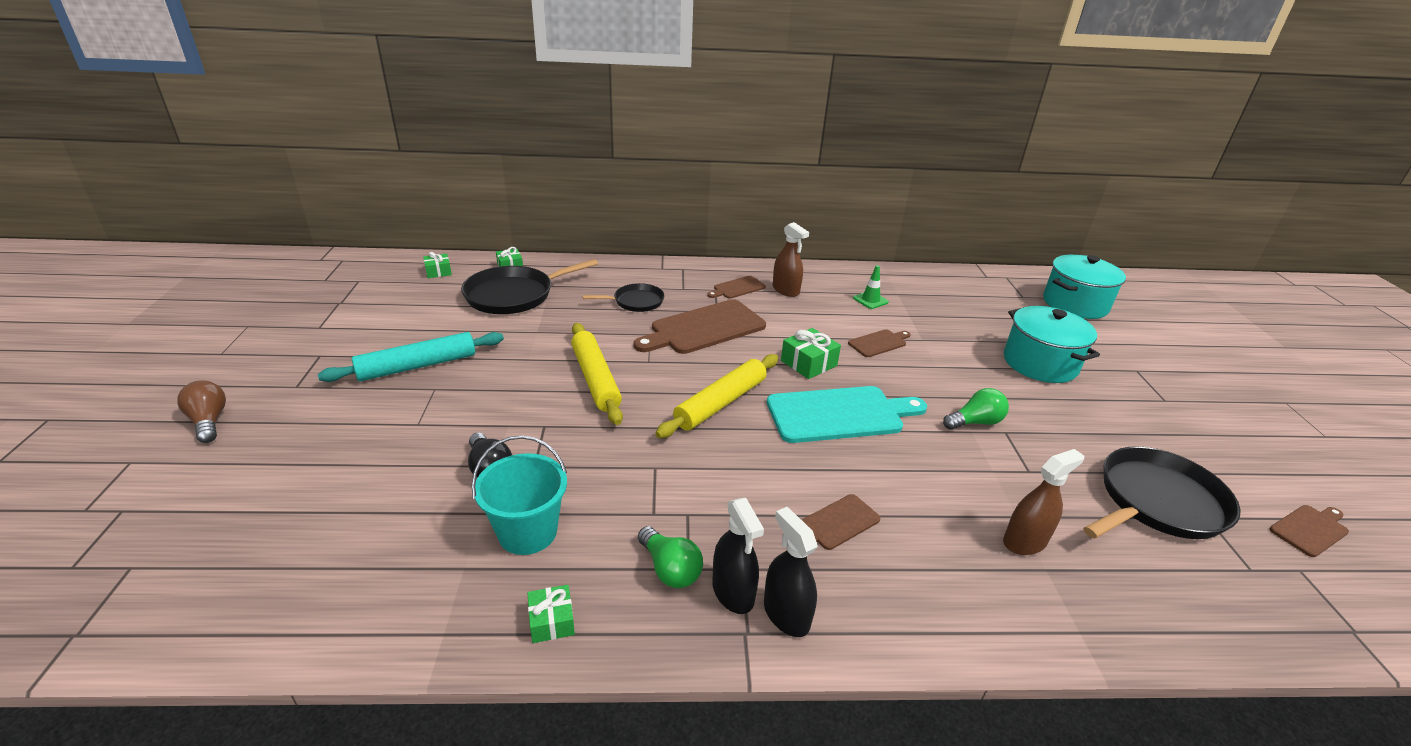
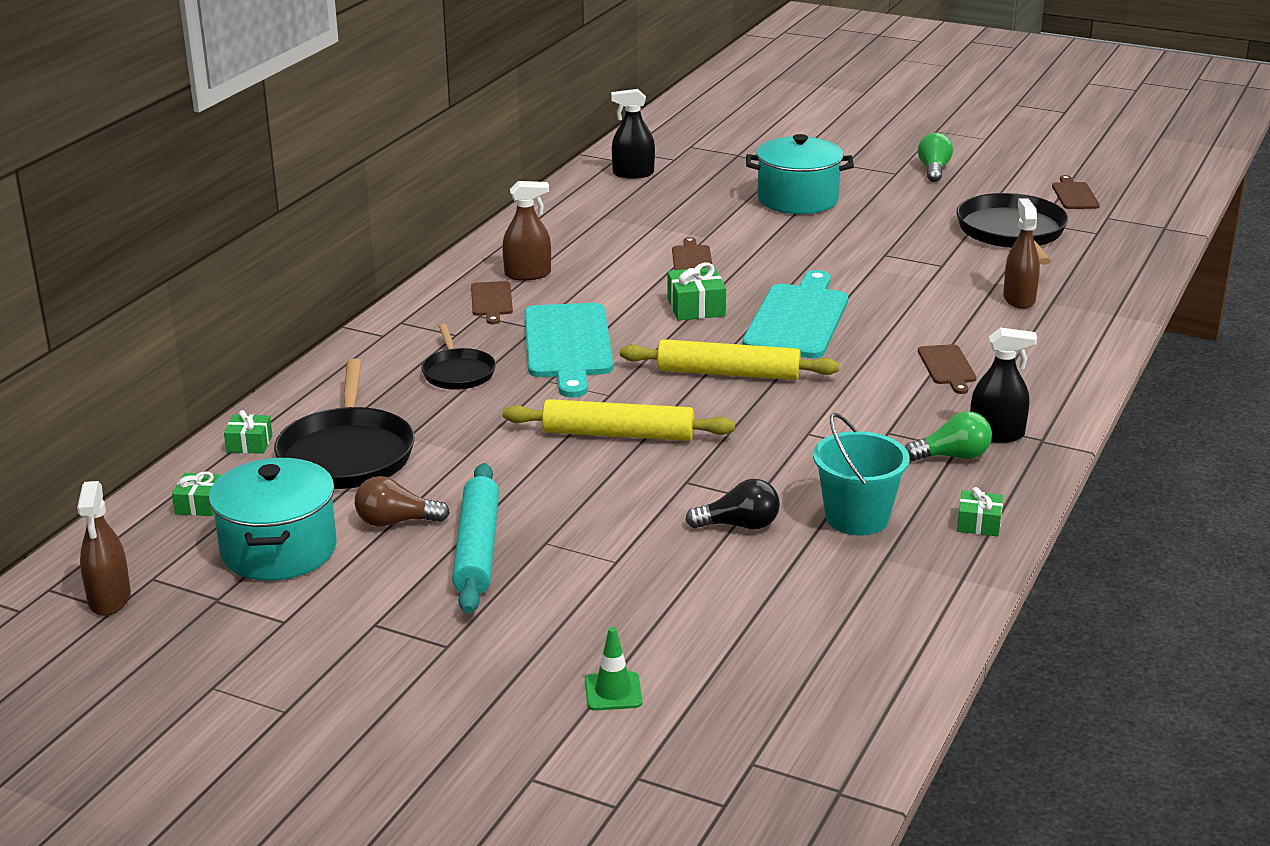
camera: 60 degrees left, 5 degrees down
(209, 421) = (480, 717): brown light bulb -> brown light bulb (395, 522)
(335, 276) = (110, 599): none -> brown spray bottle
(636, 302) = (458, 372): black pan -> black pan turned 150 degrees clockwise
(704, 328) = (568, 345): brown cutting board -> turquoise cutting board
(721, 403) = (728, 373): yellow rolling pin -> yellow rolling pin turned 60 degrees counterclockwise
(786, 614) = (1033, 418): black spray bottle -> black spray bottle (633, 174)
(870, 300) = (601, 235): green traffic cone -> green traffic cone (613, 692)
(975, 422) = (861, 262): green light bulb -> green light bulb (934, 170)
(1075, 304) = (713, 142): turquoise pot -> turquoise pot (279, 550)

